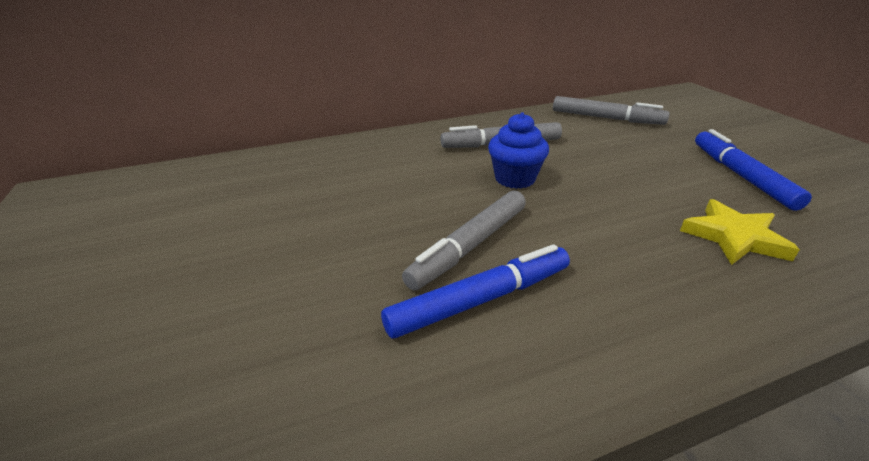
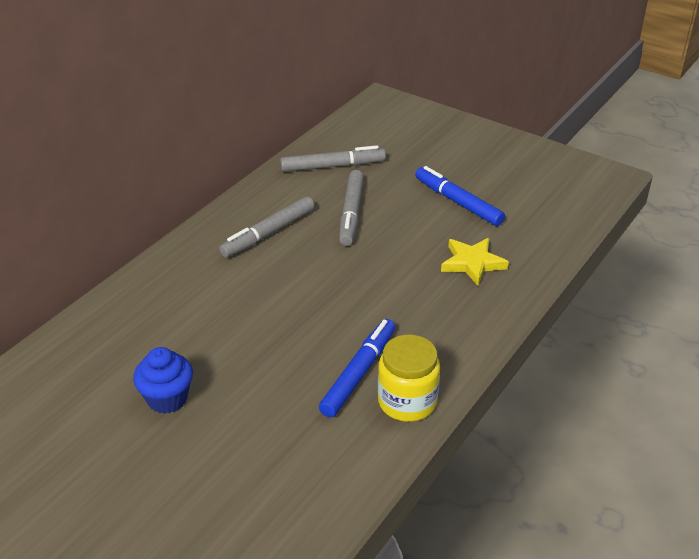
camera: 35 degrees left, 5 degrees up
(469, 246) = (323, 340): grey marker -> grey marker (351, 213)
(515, 179) = (308, 268): blue cupcake -> blue cupcake (167, 399)
(519, 372) = (407, 401): none -> yellow jar

